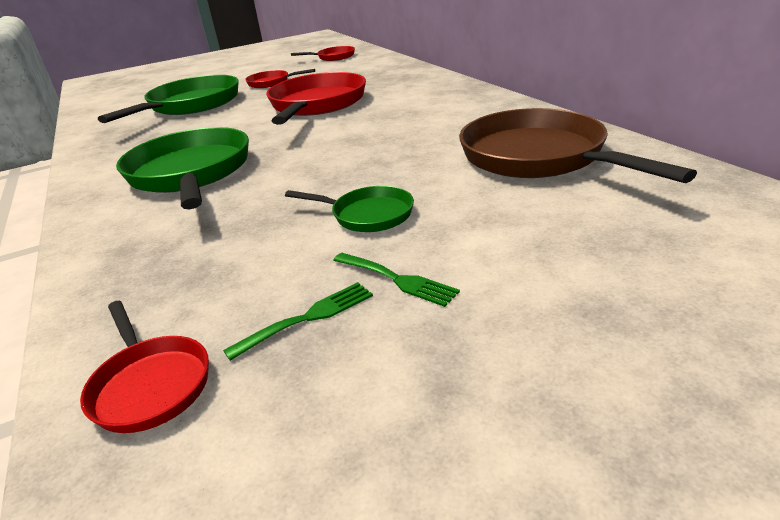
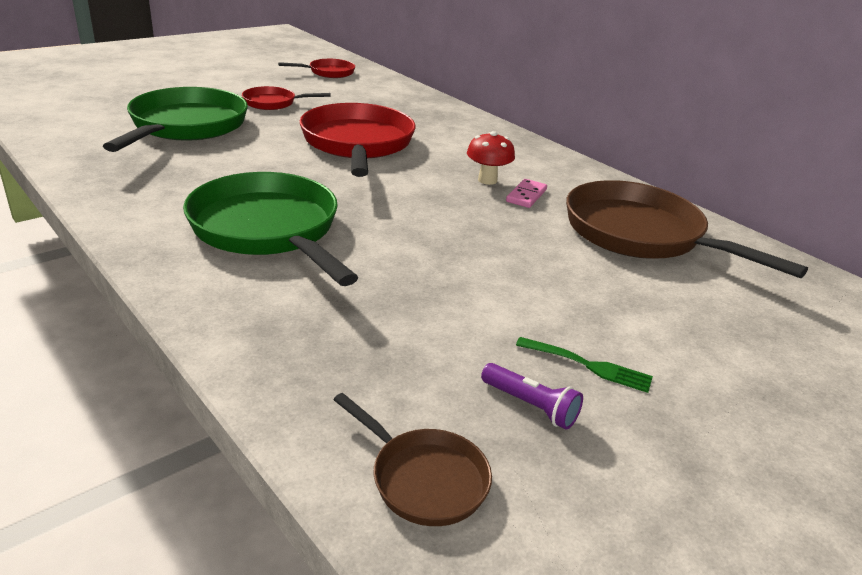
camera: 20 degrees left, 0 degrees up
(150, 385) = (423, 479): red pan -> brown pan
(308, 318) = (530, 406): green fork -> purple flashlight
(368, 215) = (514, 294): green pan -> none
(412, 122) = (487, 180): none -> red mushroom
(441, 132) = (526, 196): none -> pink domino

